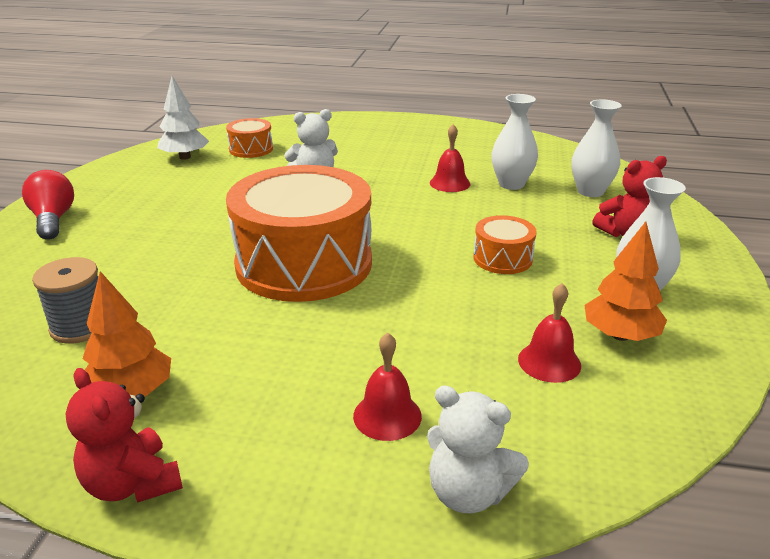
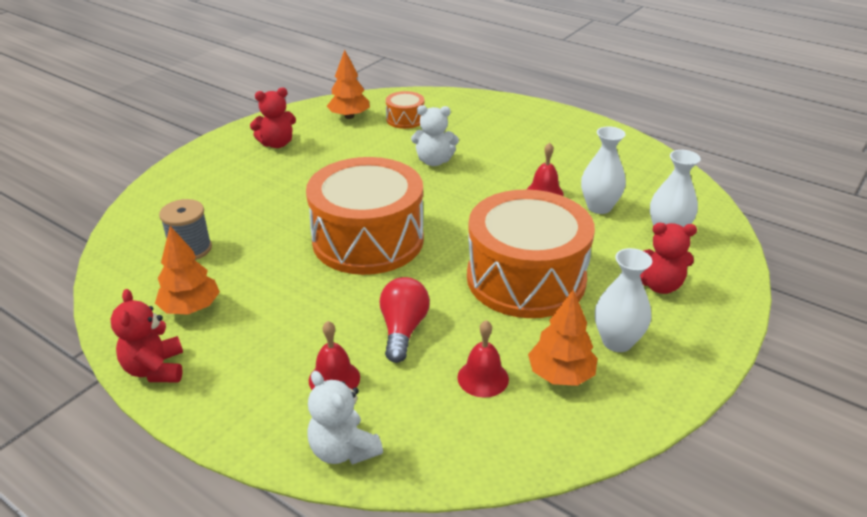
camera: 25 degrees right, 5 degrees up
(53, 220) = (223, 155): red light bulb -> red light bulb (403, 329)
(116, 196) = (277, 144): none -> red teddy bear
(185, 157) = (349, 116): white tree -> orange tree
(502, 258) = (526, 278): orange drum -> orange drum, size x2.28

